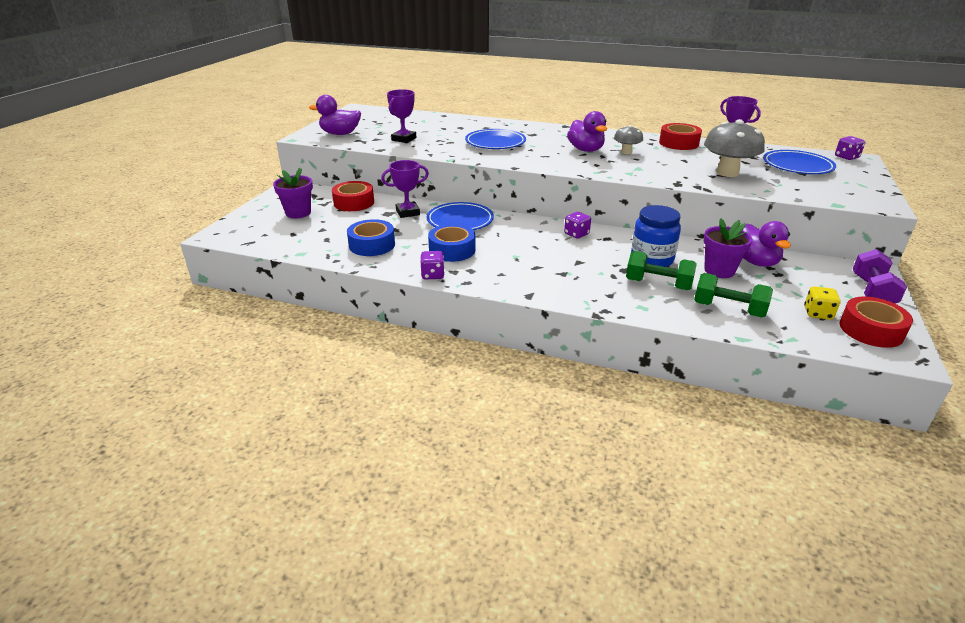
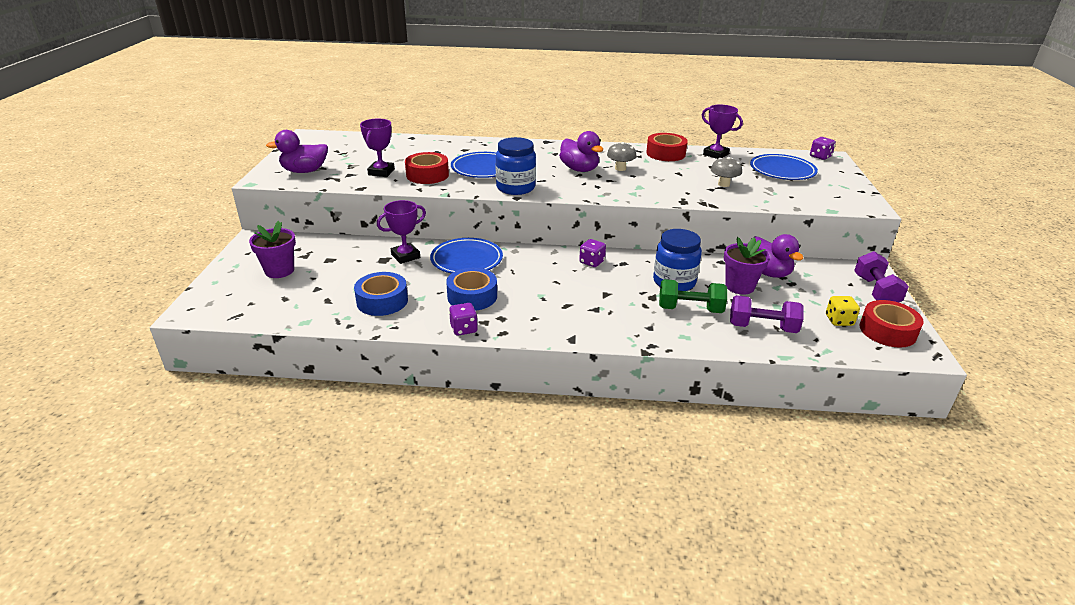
camera: 15 degrees left, 0 degrees up
(354, 203) = (339, 250): red tape -> red tape (427, 175)
(517, 160) = (515, 188): none -> blue jar
(727, 173) = (723, 184): grey mushroom -> grey mushroom, size x0.55
(728, 309) = (762, 327): green dumbbell -> purple dumbbell

